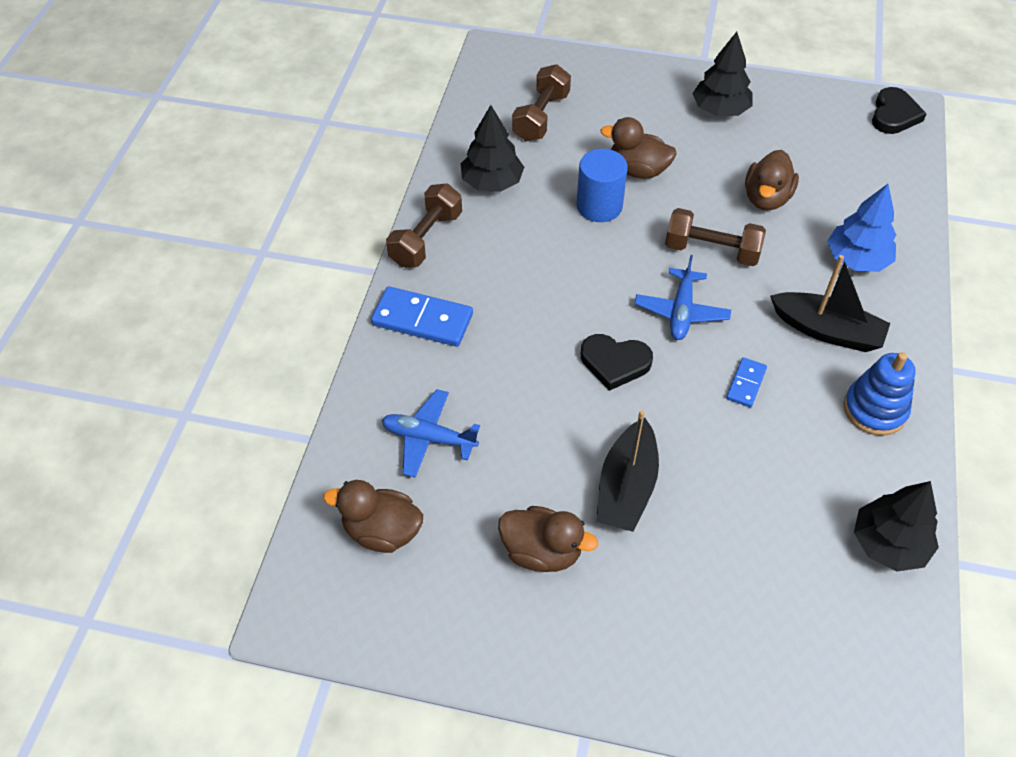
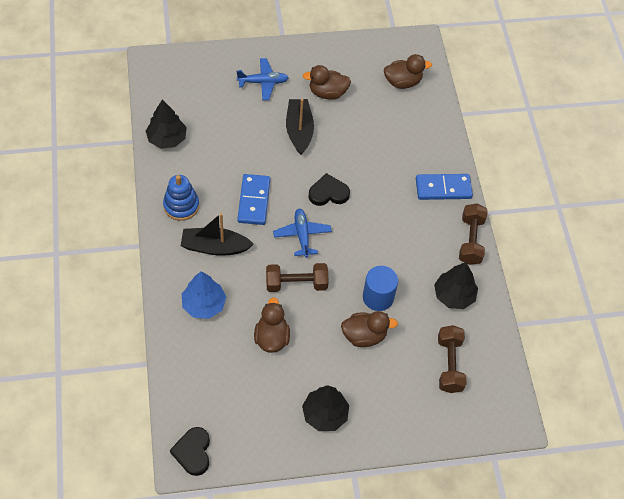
camera: 155 degrees right, 5 degrees up
(429, 438) = (404, 127): blue plane -> blue plane (263, 82)
(746, 384) = (254, 201): blue domino -> blue domino, size x1.82

